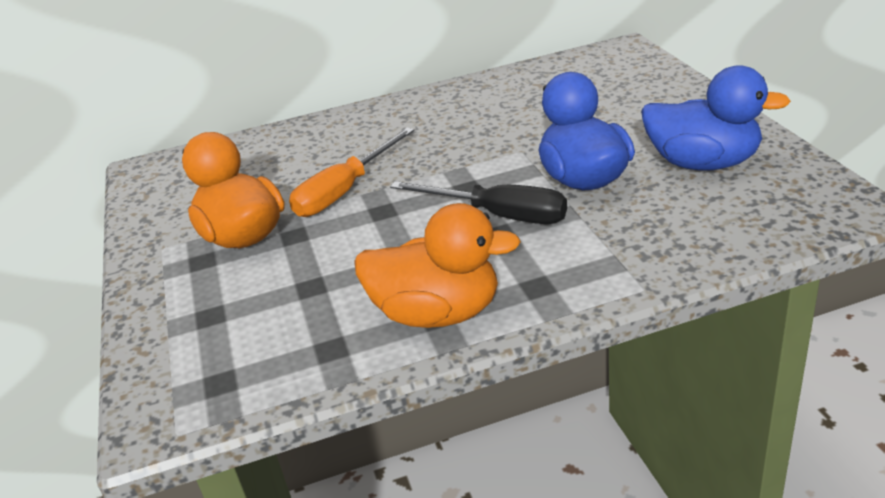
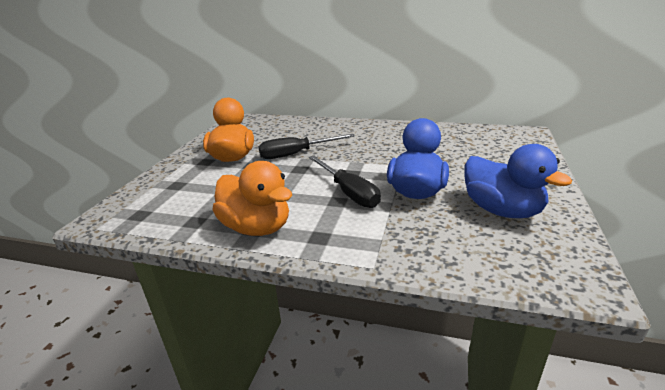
camera: 30 degrees right, 5 degrees down
(345, 191) = (297, 154): orange screwdriver -> black screwdriver

